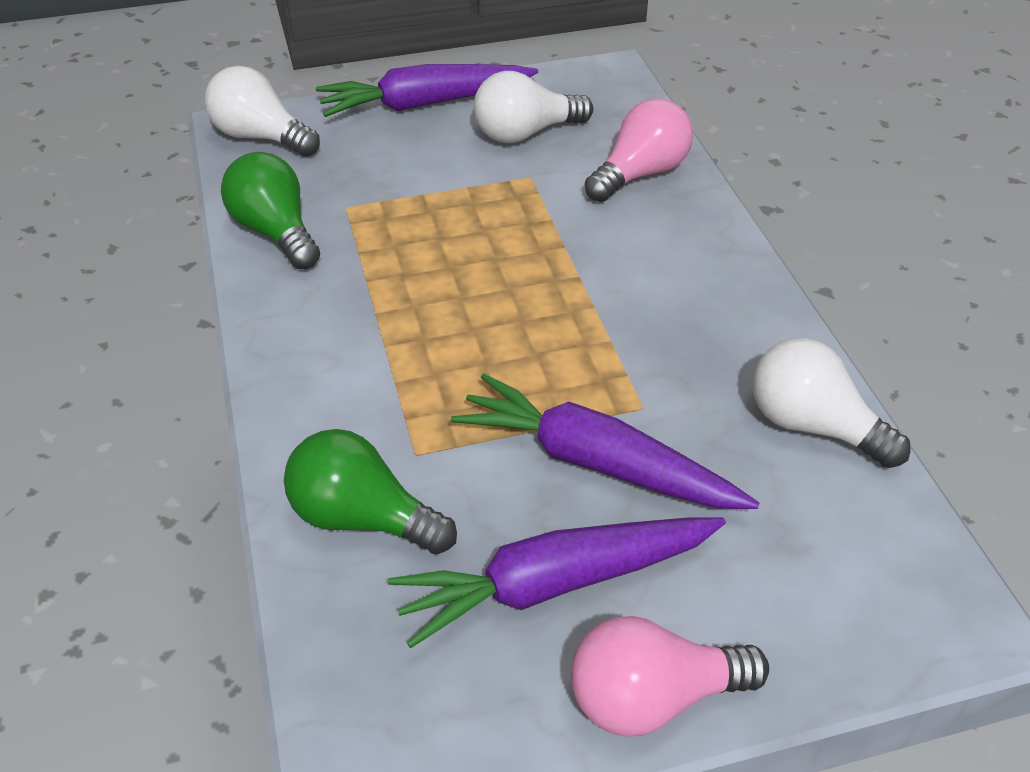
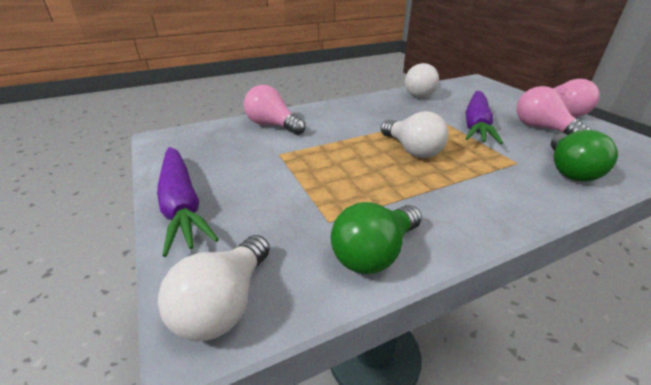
camera: 100 degrees left, 10 degrees down
(525, 133) = (230, 159): white light bulb -> white light bulb (412, 150)
(554, 584) = (541, 128): purple carrot -> pink light bulb

